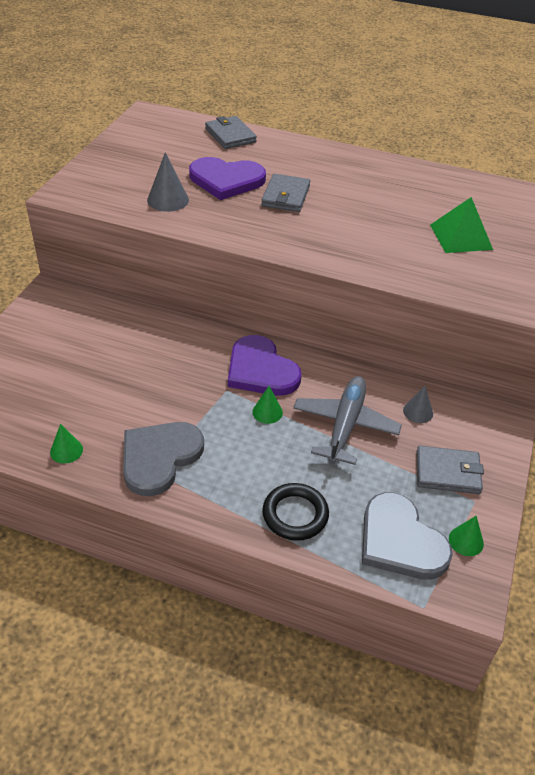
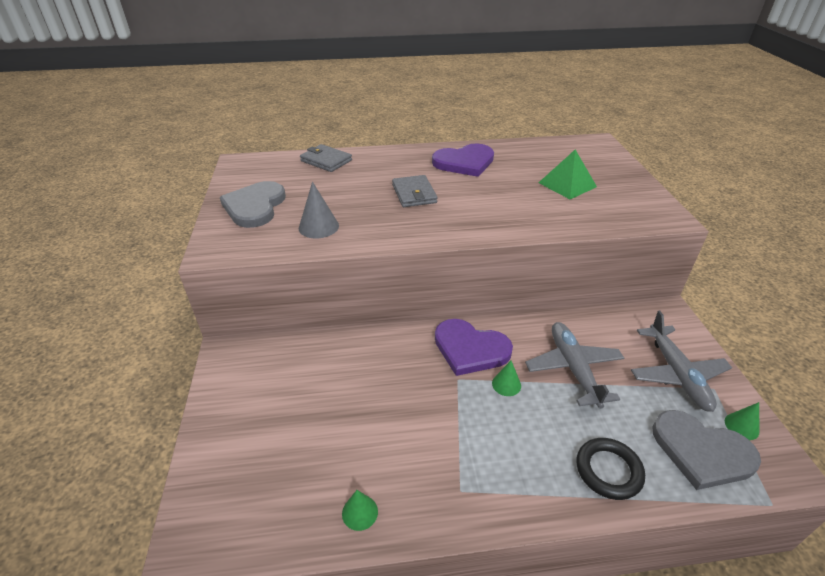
camera: 25 degrees left, 5 degrees down
(159, 457) = (453, 474): grey heart -> grey heart (255, 206)
(226, 180) = (354, 196): purple heart -> purple heart (464, 162)
(418, 412) = (612, 333): grey cone -> none
(448, 472) = (676, 374): grey wallet -> grey plane

